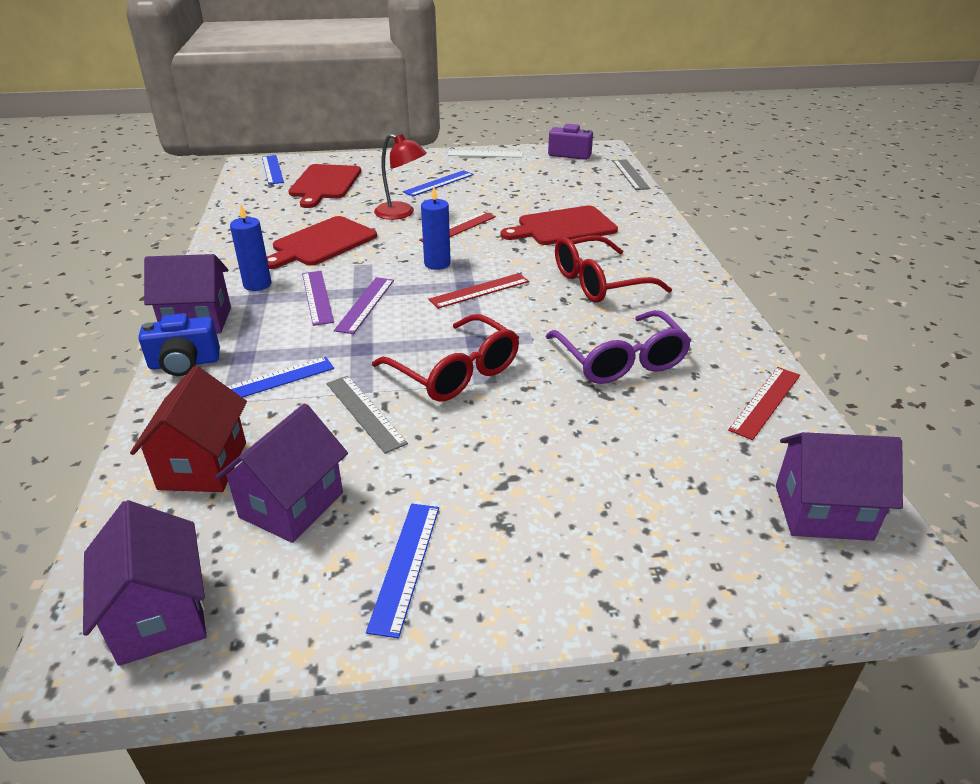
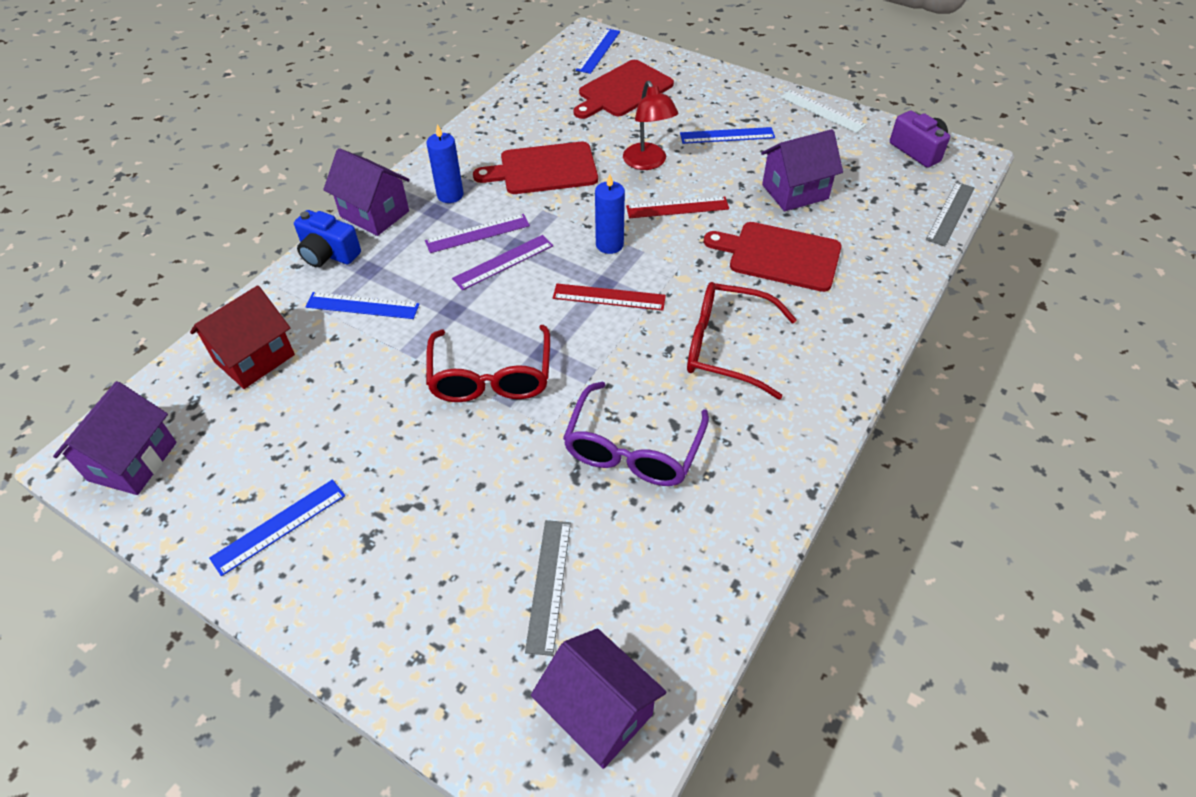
camera: 40 degrees right, 15 degrees up
(291, 505) = (268, 428): purple house -> purple house (795, 192)
(317, 297) = (477, 233): purple ruler -> purple ruler turned 45 degrees clockwise
(365, 412) = (390, 376): grey ruler -> grey ruler (549, 584)
(765, 402) = (701, 577): red ruler -> none

